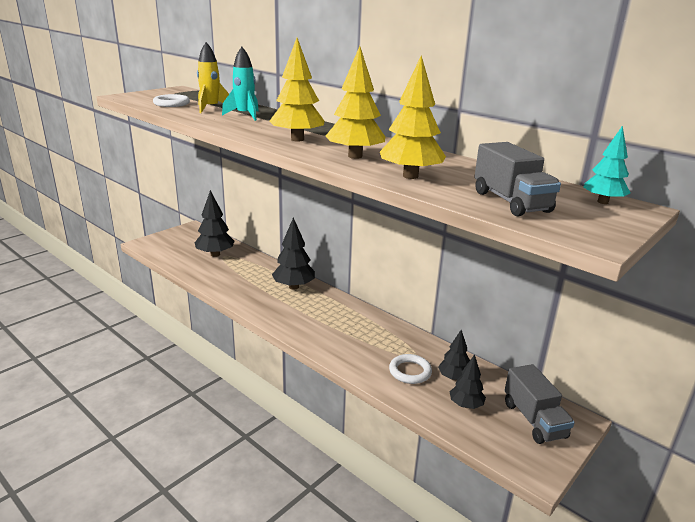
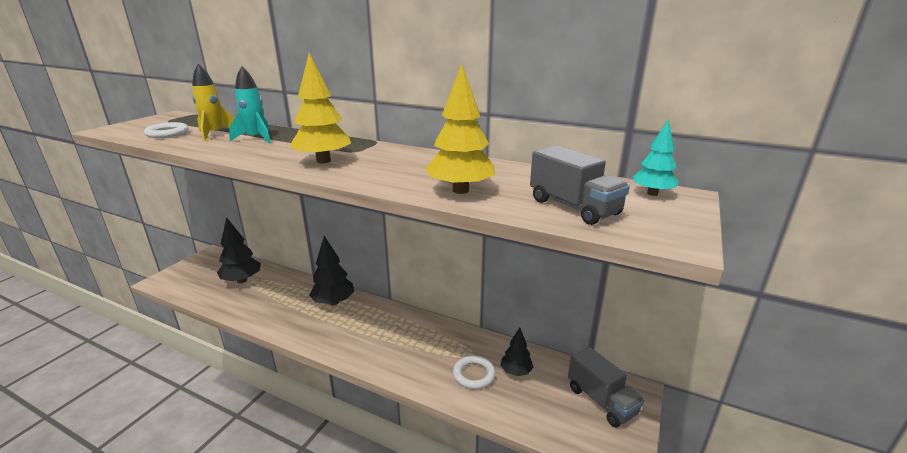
camera: 15 degrees left, 0 degrees up
(355, 156) = (393, 174): yellow tree -> none
(466, 405) = (536, 400): black tree -> none

